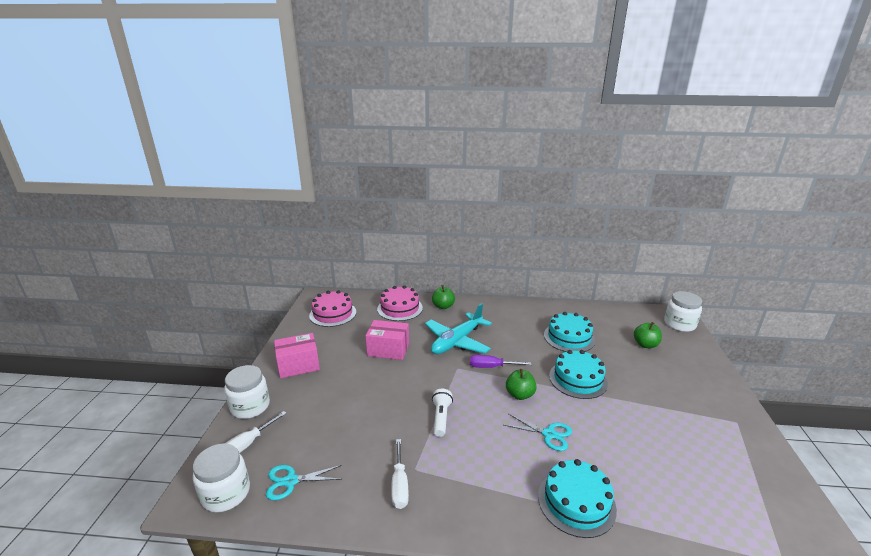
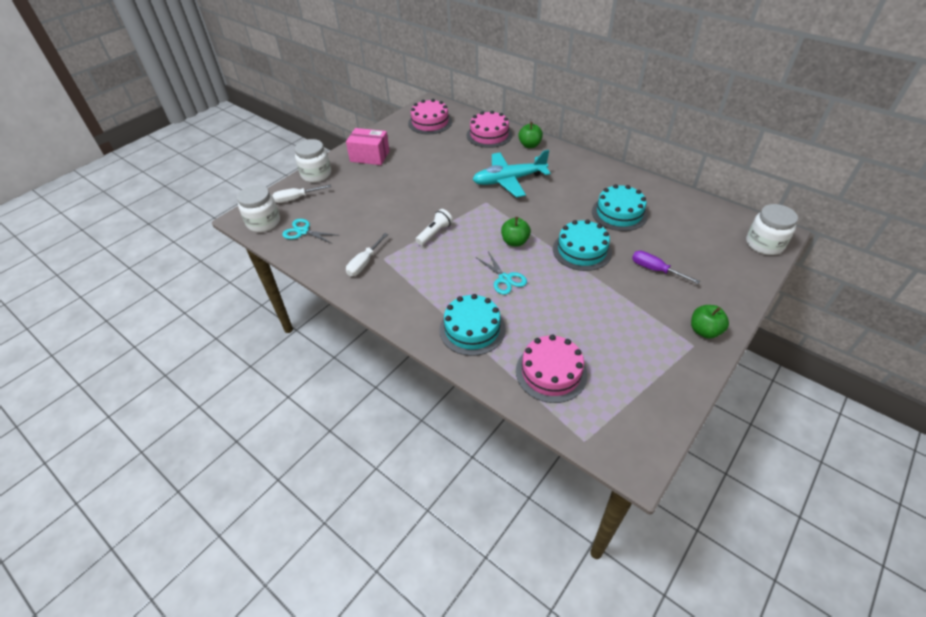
camera: 35 degrees right, 20 degrees up
(388, 349) = (445, 167): pink box -> none
(492, 367) = (516, 212): purple screwdriver -> purple screwdriver (655, 270)
(645, 345) = (693, 248): green apple -> green apple (704, 331)
(683, 507) = (551, 372): none -> pink cake

